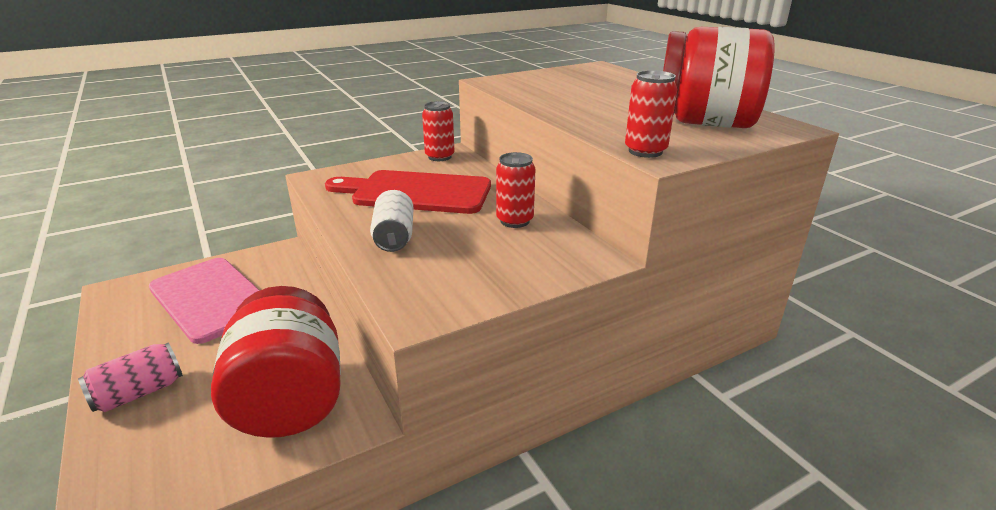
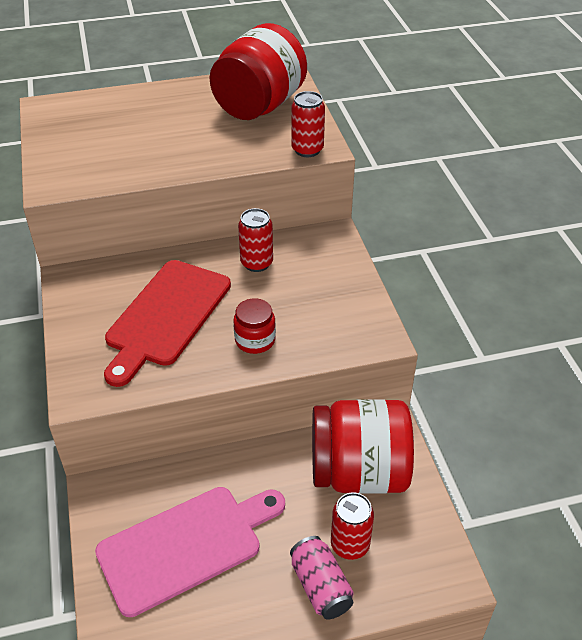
camera: 75 degrees left, 15 degrees up
(394, 236) = (255, 340): white can -> red jar
(439, 157) = (79, 288): red can -> red can (350, 545)

